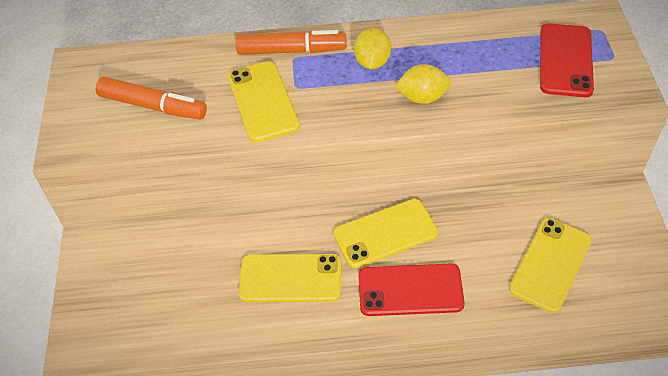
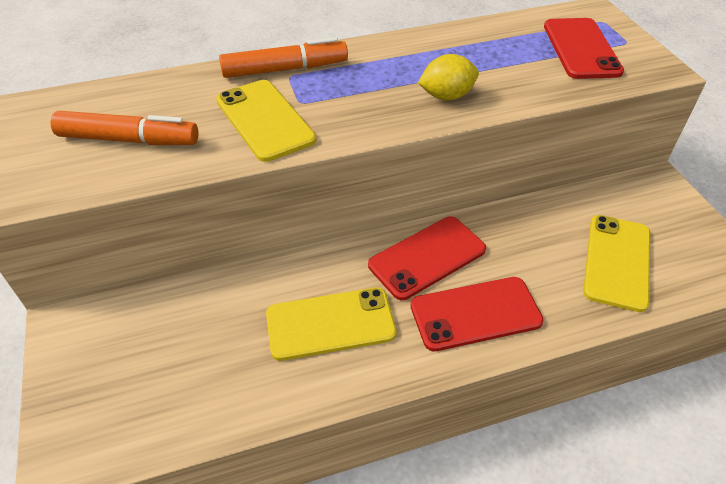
camera: 15 degrees left, 5 degrees down
(372, 62) = (379, 70): yellow lemon -> none
(385, 233) = (427, 257): yellow phone -> red phone

